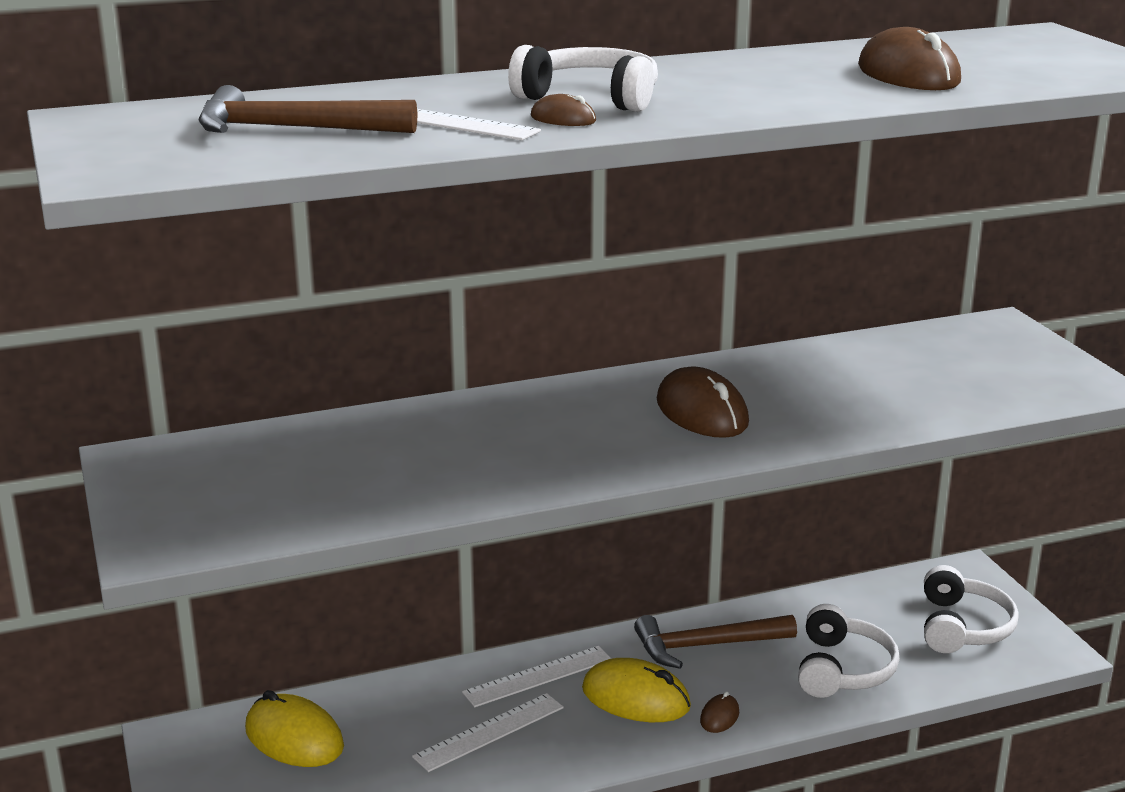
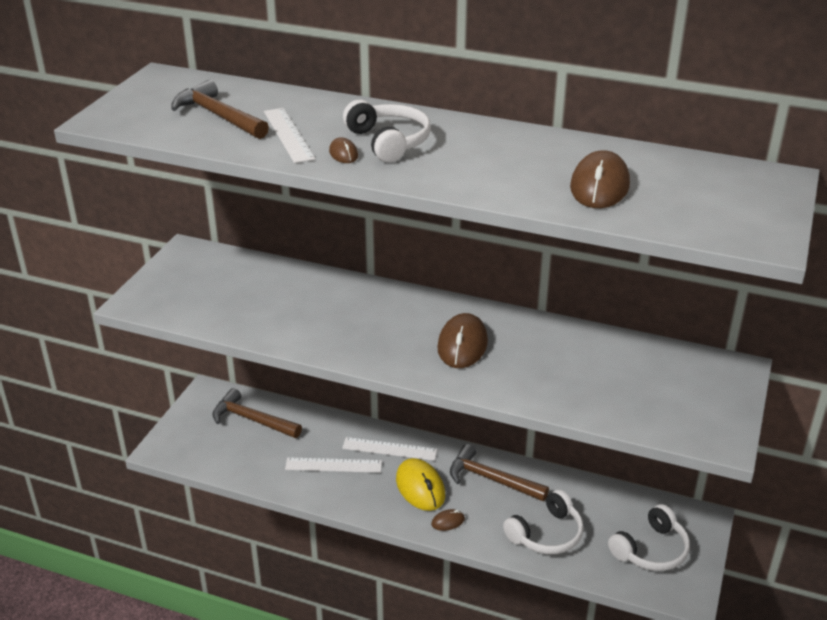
camera: 40 degrees right, 10 degrees up
(294, 738) = (252, 420): yellow mouse -> brown hammer

